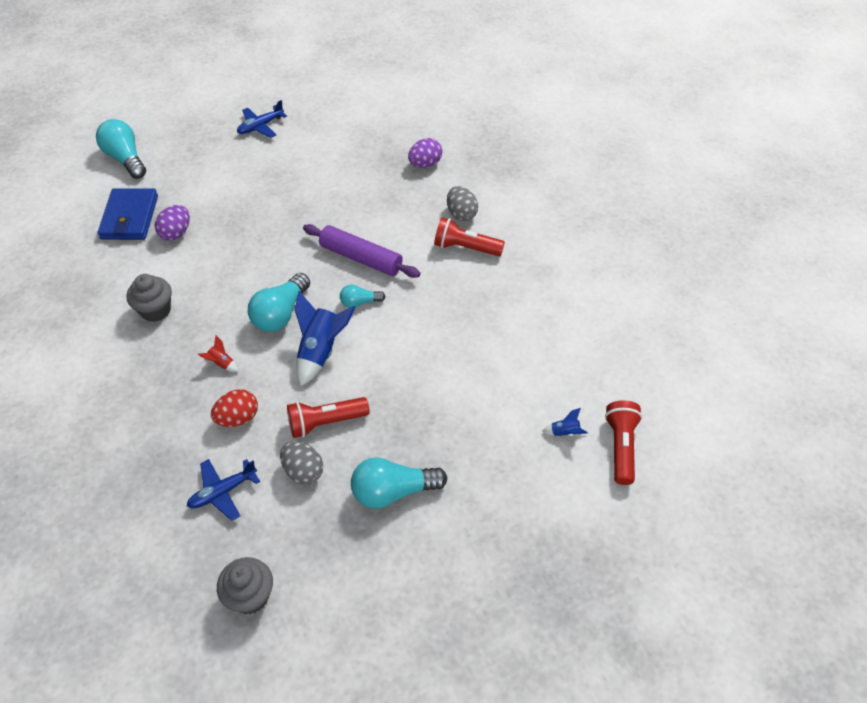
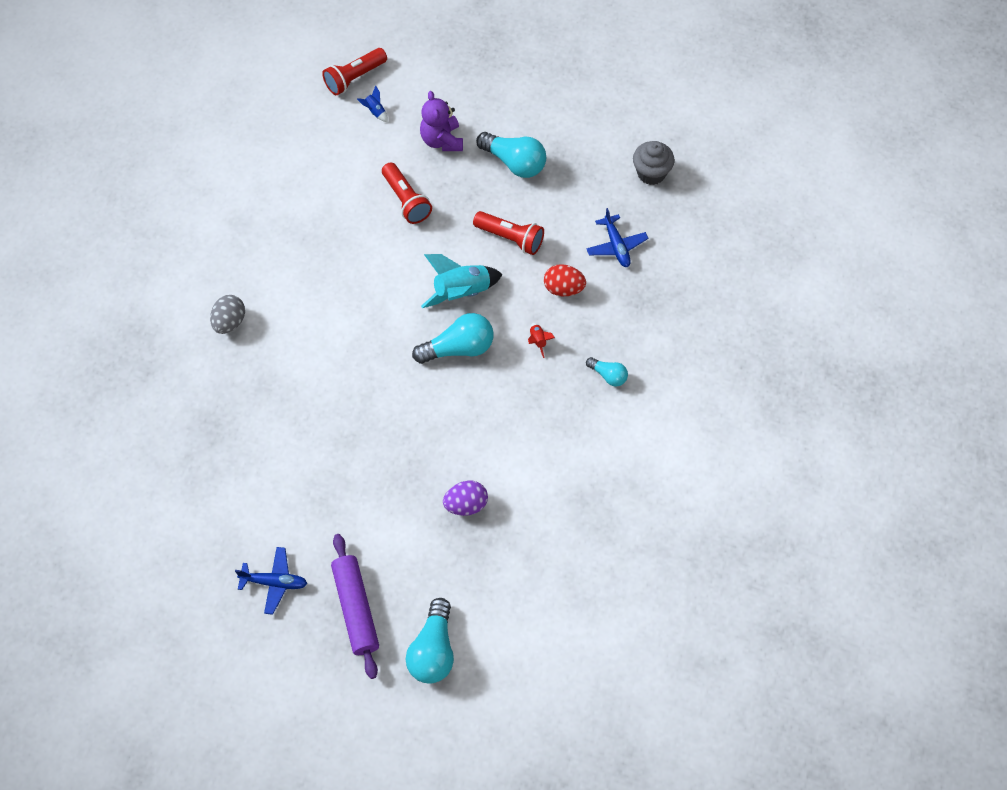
camera: 135 degrees left, 10 degrees up
(129, 217) = (489, 561): blue wallet -> none
(155, 310) = (546, 432): grey cupcake -> none
(223, 492) = (616, 246): blue plane -> blue plane turned 60 degrees clockwise
(303, 471) = (555, 218): grey egg -> none
(321, 351) = (461, 292): blue rocket -> turquoise rocket
(360, 302) = (394, 309): turquoise light bulb -> turquoise light bulb (608, 376)
(361, 258) = (350, 348): purple rolling pin -> purple rolling pin (356, 609)
(425, 164) = (192, 399): purple egg -> none
(465, 248) = (265, 289): red flashlight -> red flashlight (406, 200)
(479, 456) = (442, 140): none -> purple teddy bear

